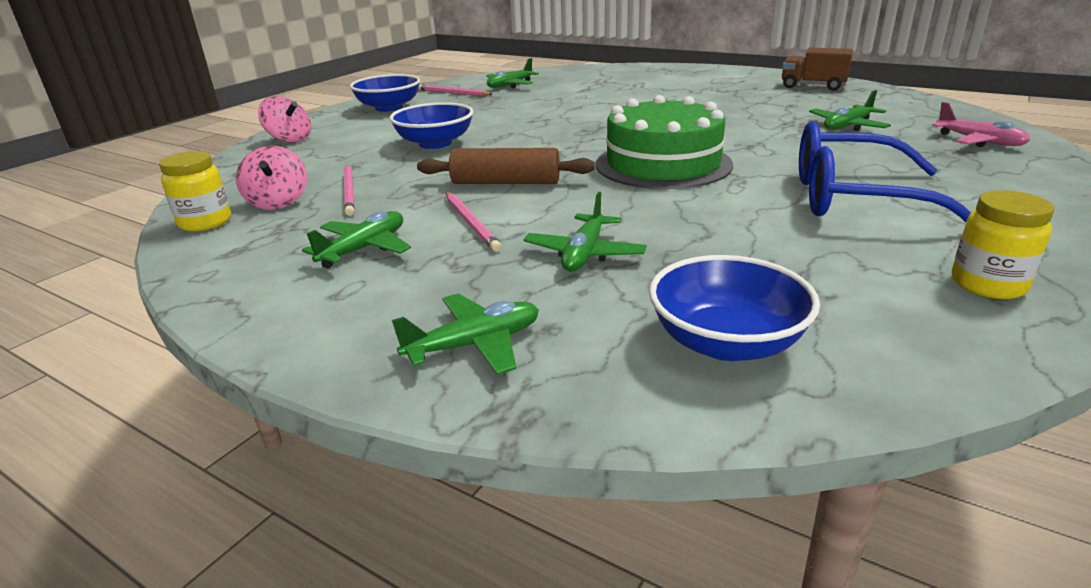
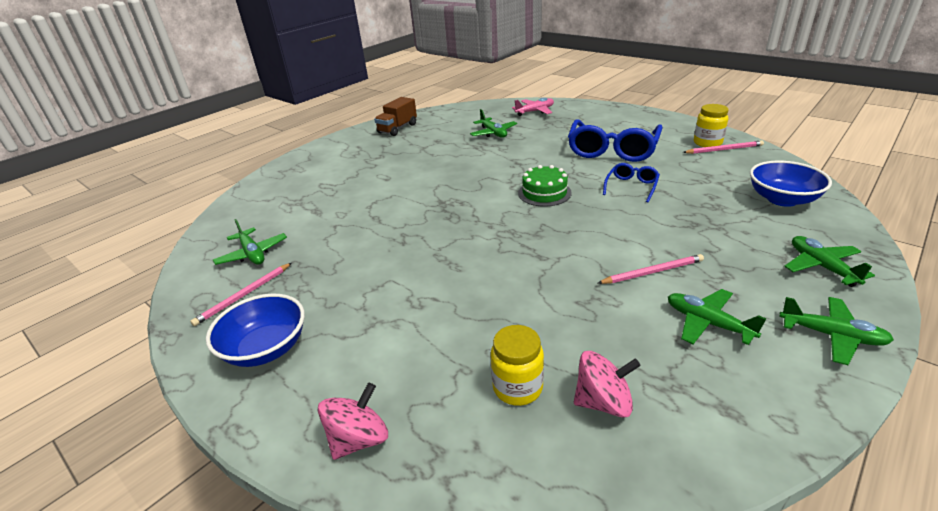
camera: 80 degrees left, 5 degrees up
(205, 222) = (662, 459): yellow jar -> yellow jar (517, 387)
(349, 191) = (578, 348): pink pencil -> pink pencil (724, 149)
(435, 143) = (445, 299): blue bowl -> none
(506, 183) = (569, 257): brown rolling pin -> none
(584, 253) = (696, 229): green plane -> green plane (831, 335)
(663, 164) = (544, 193): green cake -> green cake, size x0.56
(711, 212) = (631, 186): none -> blue glasses

